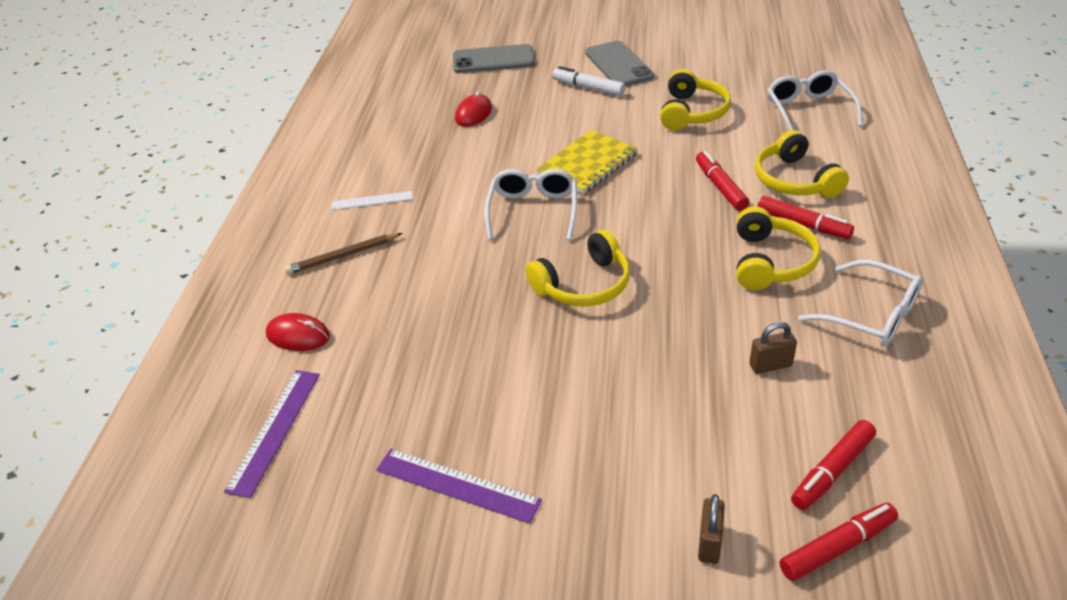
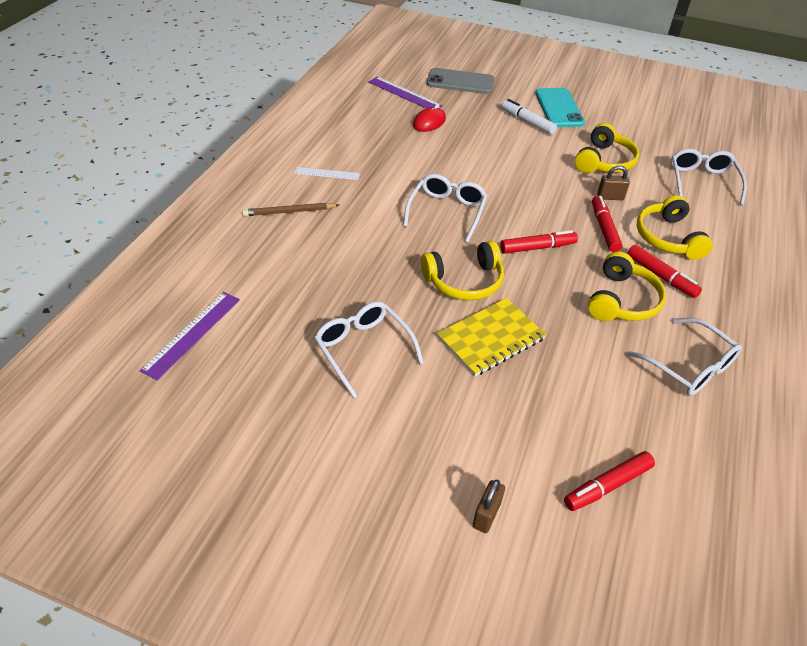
camera: 10 degrees right, 5 degrees up
(298, 335) = (235, 265): red mouse -> none
(457, 485) = (310, 413): purple ruler -> purple ruler (404, 94)
(493, 393) = (363, 349): none -> white glasses
(587, 164) = (503, 184): yellow notebook -> yellow notebook (491, 338)
(619, 65) = (559, 108): grey phone -> turquoise phone
(770, 365) = (589, 385): brown padlock -> brown padlock (610, 197)
(837, 547) = (587, 549): red marker -> red marker (537, 247)

